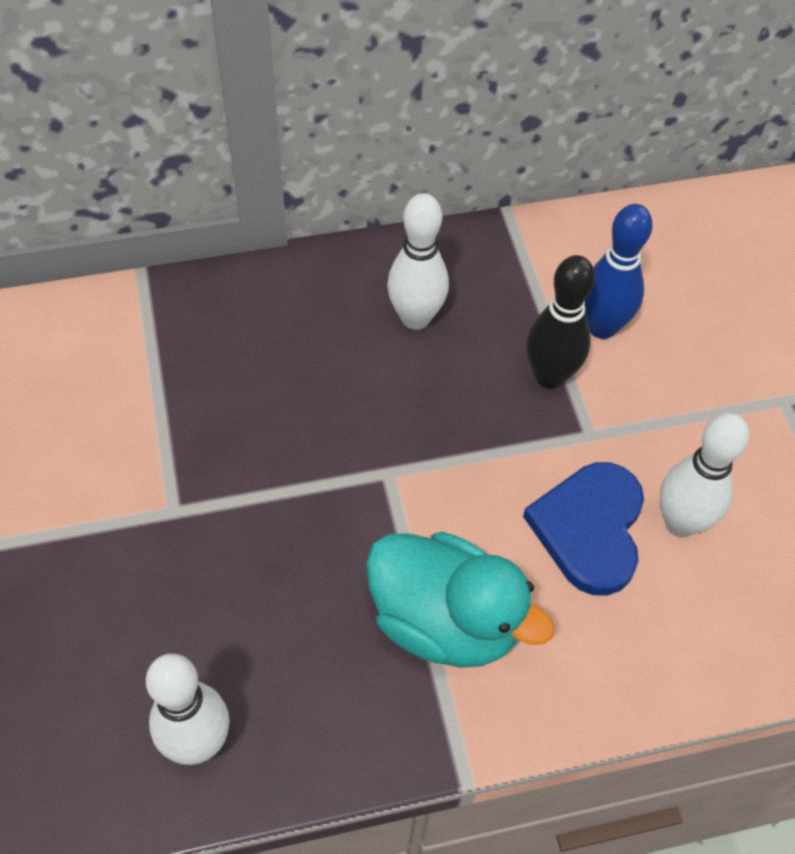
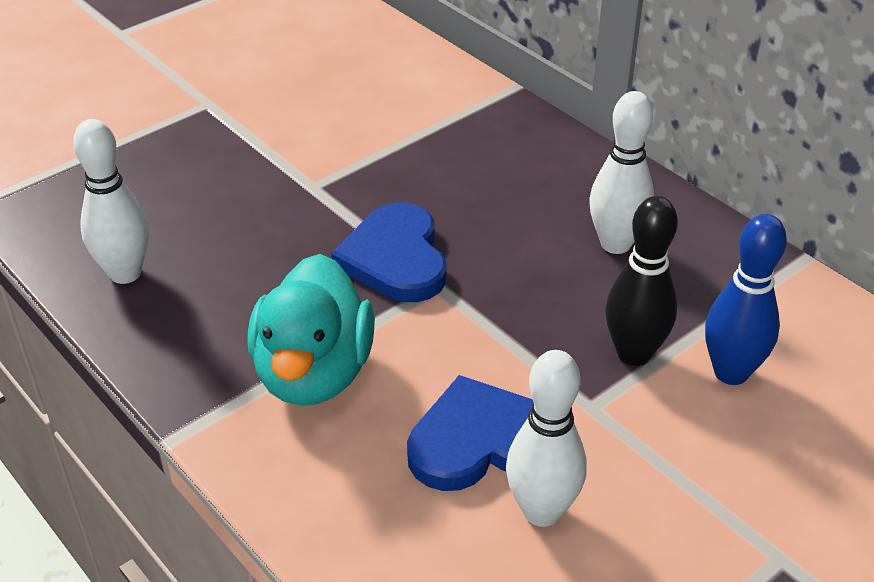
camera: 65 degrees right, 15 degrees down
(330, 488) = (395, 258): none -> blue heart

